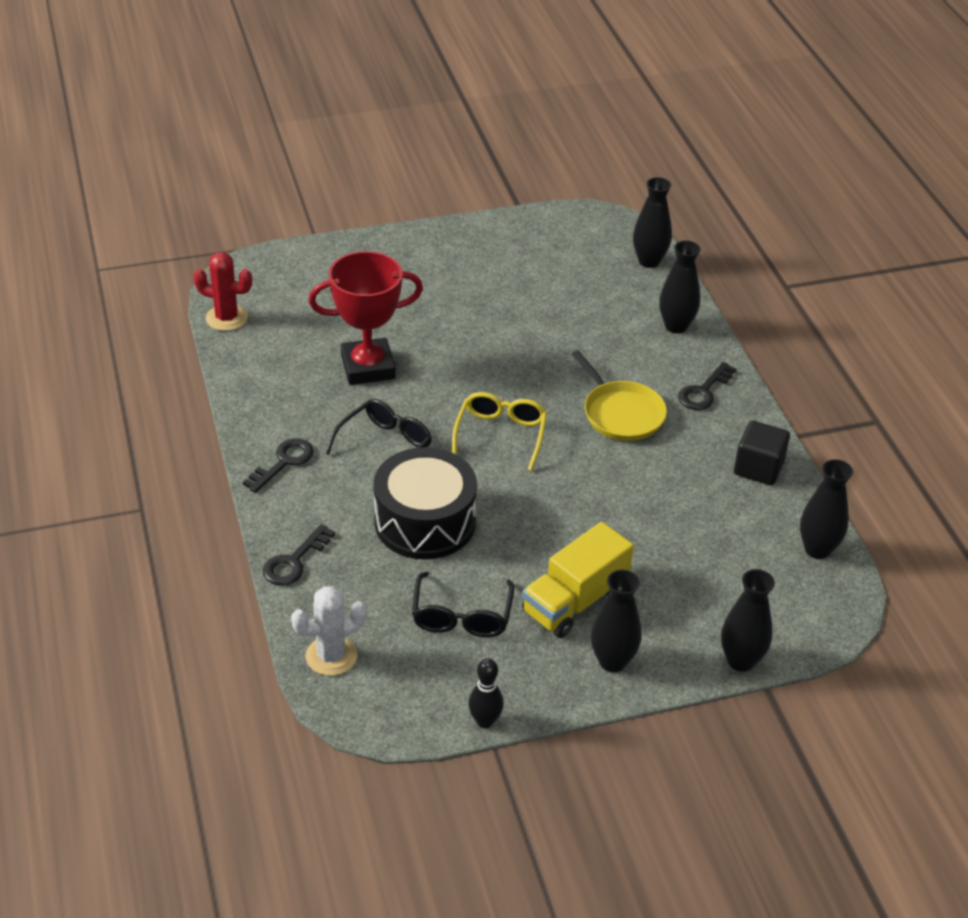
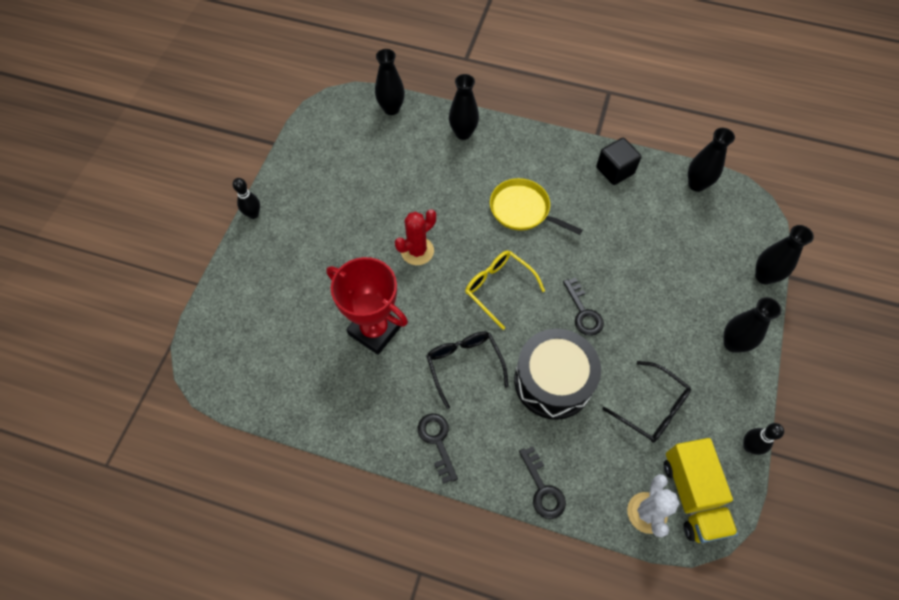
camera: 55 degrees left, 20 degrees up
(226, 318) = (248, 397): red cactus -> red cactus (417, 251)
(368, 367) = (374, 330): red trophy -> red trophy turned 75 degrees counterclockwise
(421, 230) = (253, 214): none -> black bowling pin
(575, 601) = (673, 334): yellow truck -> yellow truck (692, 496)
(621, 413) = (522, 210): yellow pan -> yellow pan turned 150 degrees counterclockwise
(703, 391) = (532, 156): black key -> black key (583, 312)

